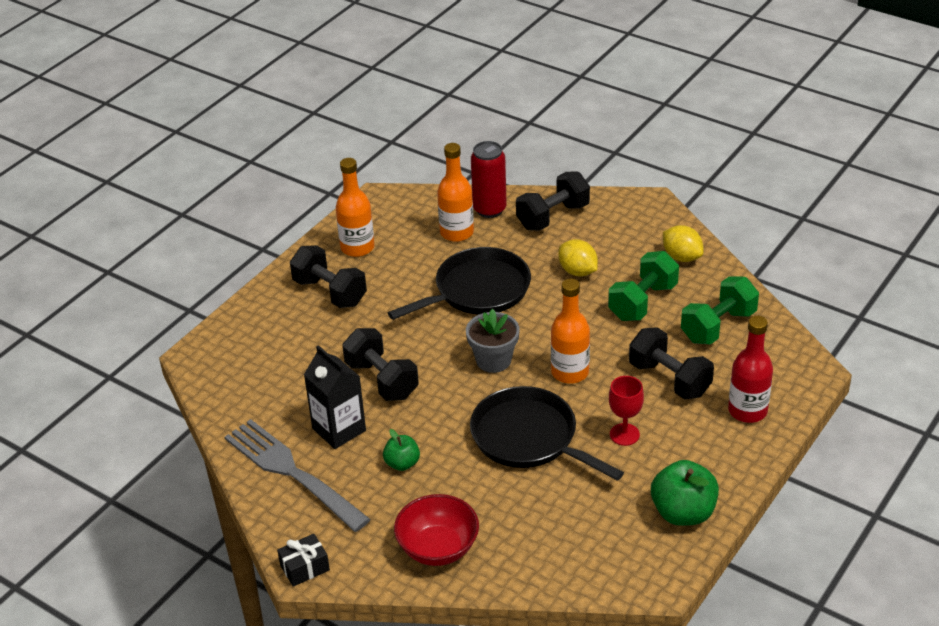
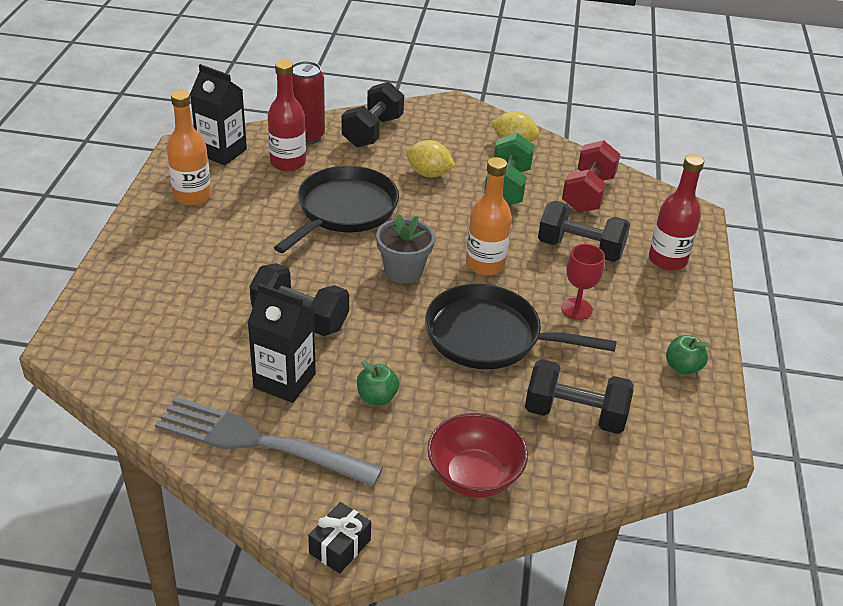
camera: 30 degrees left, 0 degrees up
(330, 292) = (188, 244): black dumbbell -> black dumbbell (574, 414)
(405, 210) = (222, 152): none -> black carton
(456, 232) = (288, 163): orange bottle -> red bottle
(683, 513) = (682, 367): green apple -> green apple, size x0.57
(718, 326) = (588, 194): green dumbbell -> red dumbbell

